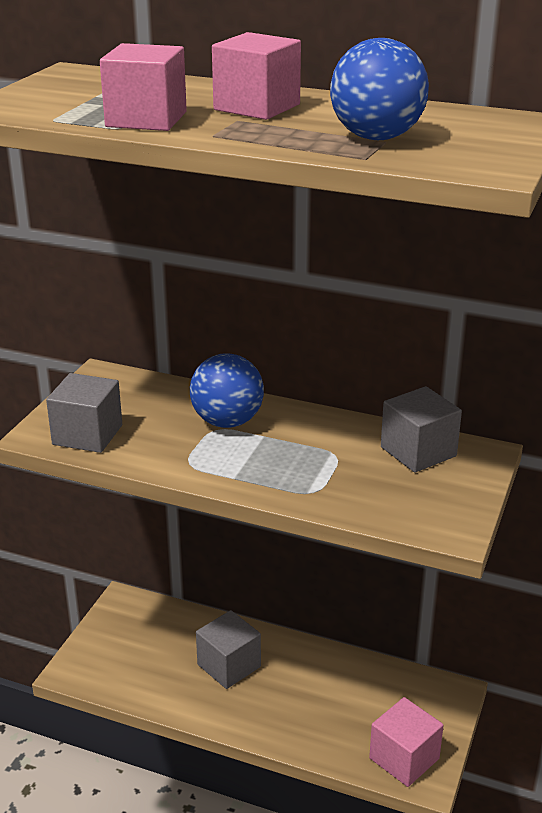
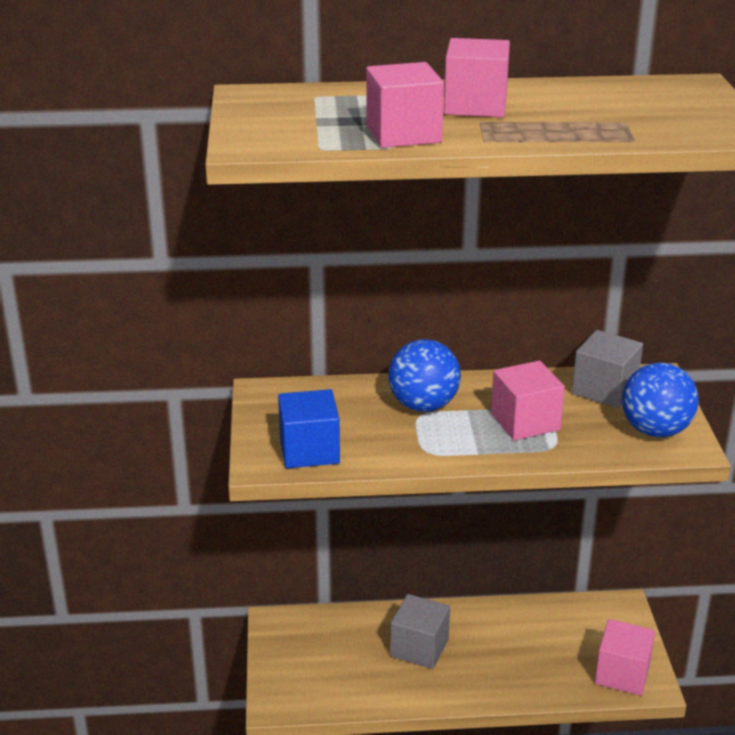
camera: 25 degrees left, 0 degrees up
(87, 435) = (309, 450): grey cube -> blue cube
(308, 461) = (525, 422): none -> pink cube
(376, 138) = (614, 120): blue ball -> blue ball (655, 430)

